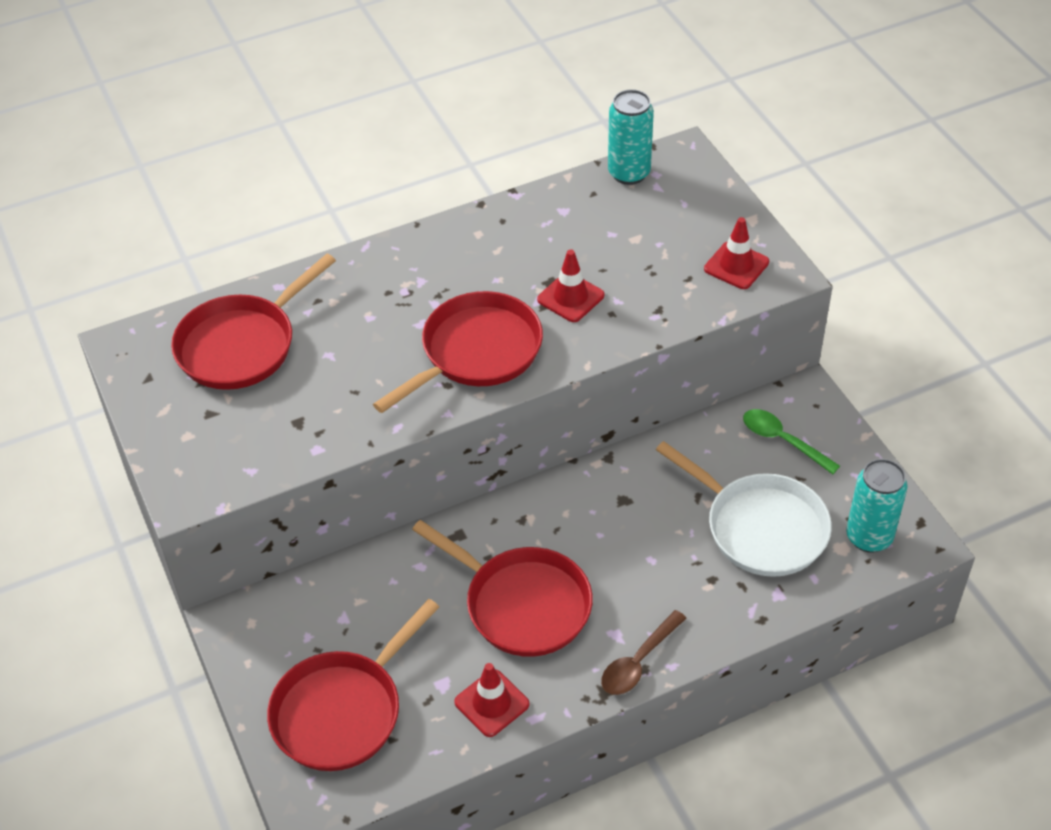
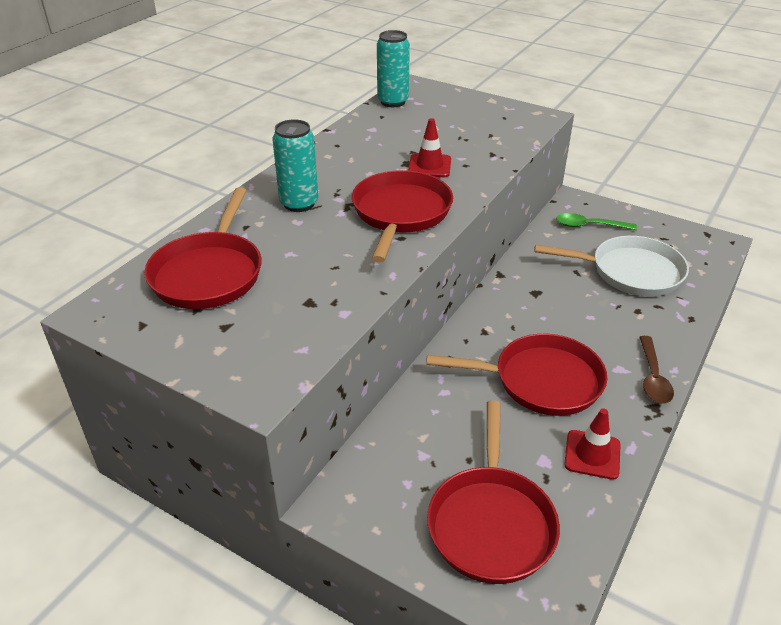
camera: 35 degrees left, 10 degrees down
(736, 265) = (510, 121): red traffic cone -> none
(869, 537) = (692, 251): turquoise can -> turquoise can (299, 204)

